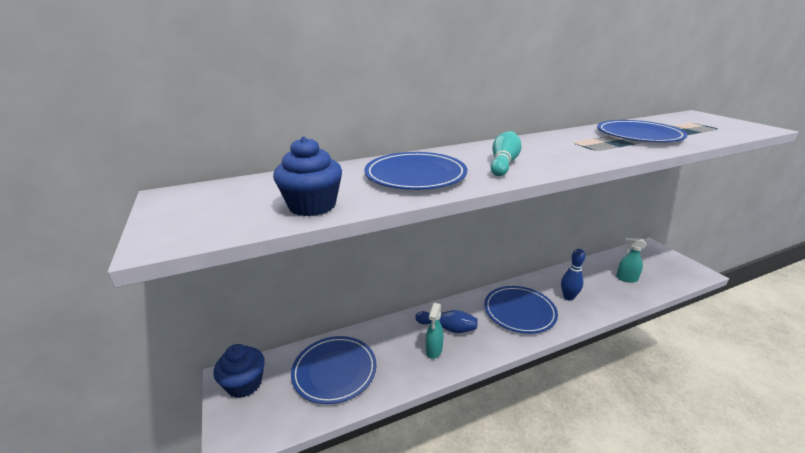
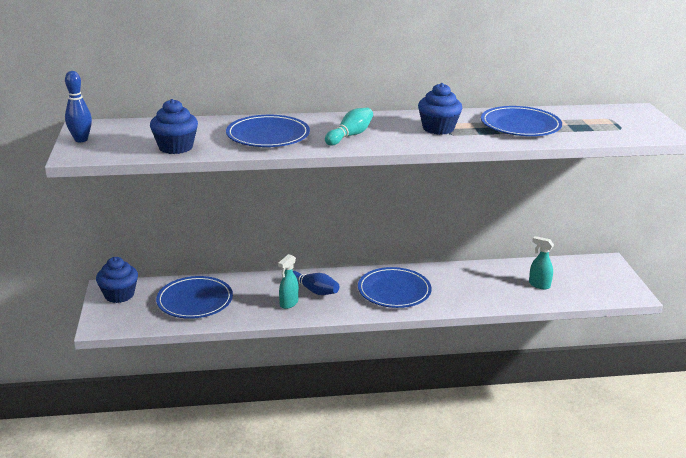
camera: 15 degrees right, 0 degrees up
(568, 297) = (456, 289): blue bowling pin -> blue bowling pin (81, 140)
(576, 146) = (438, 128): none -> blue cupcake

